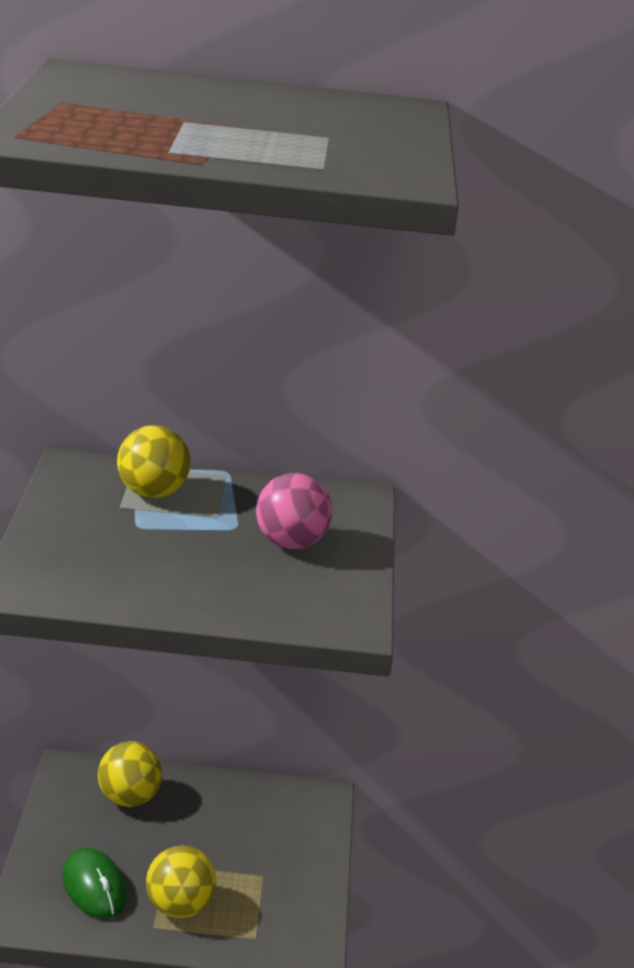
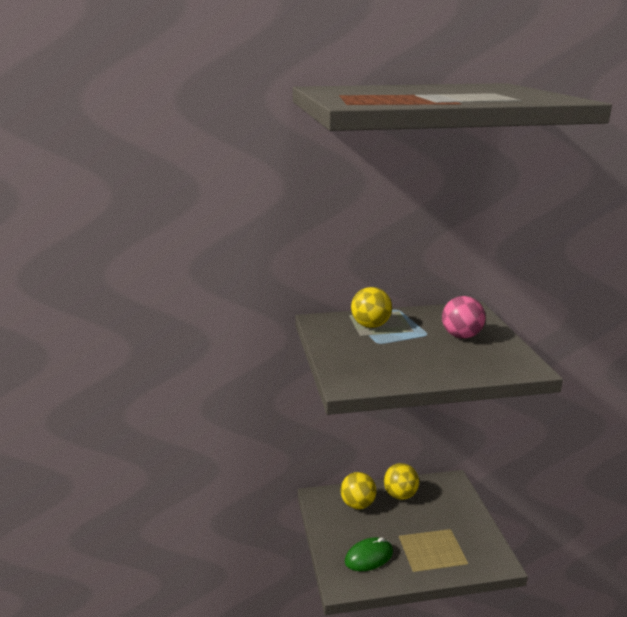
camera: 10 degrees left, 5 degrees down
(94, 887) = (369, 557): green mouse -> green mouse turned 75 degrees counterclockwise
(179, 907) = (419, 556): yellow ball -> yellow ball (400, 495)

